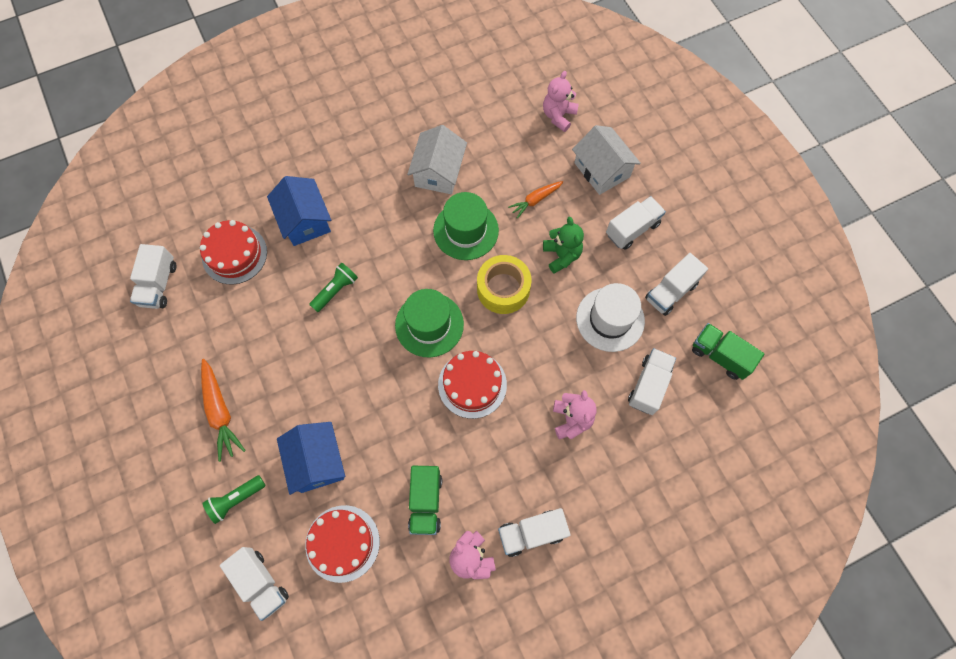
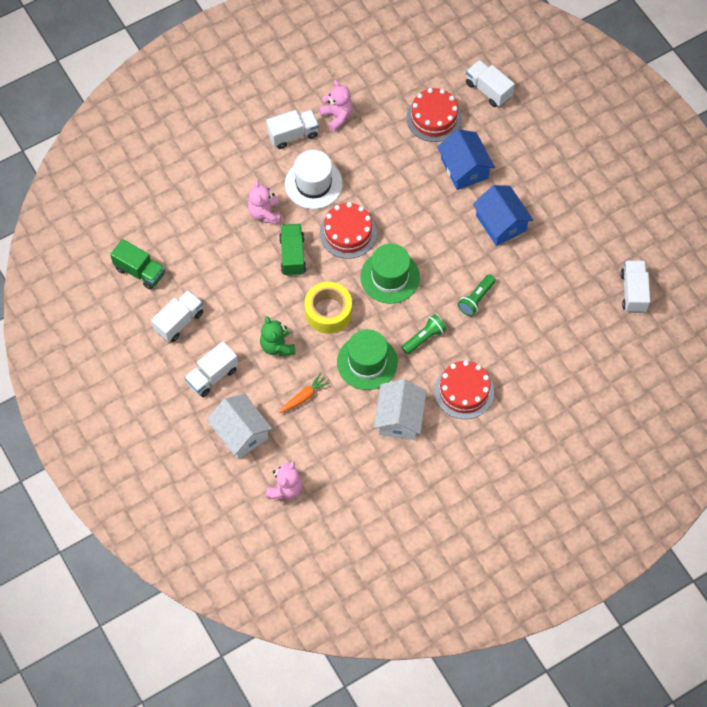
camera: 175 degrees right, 5 degrees down
(220, 412) = (549, 197): orange carrot -> none
(234, 254) = (574, 323): red cake -> red cake (464, 391)
(236, 499) = (520, 139): green flashlight -> green flashlight (424, 338)
(305, 220) = (518, 359): blue house -> blue house (501, 223)
(426, 502) = (375, 148): green truck -> green truck (292, 255)
(610, 319) = (233, 293): white hat -> white hat (313, 184)
(648, 385) = (201, 243): white truck -> none

